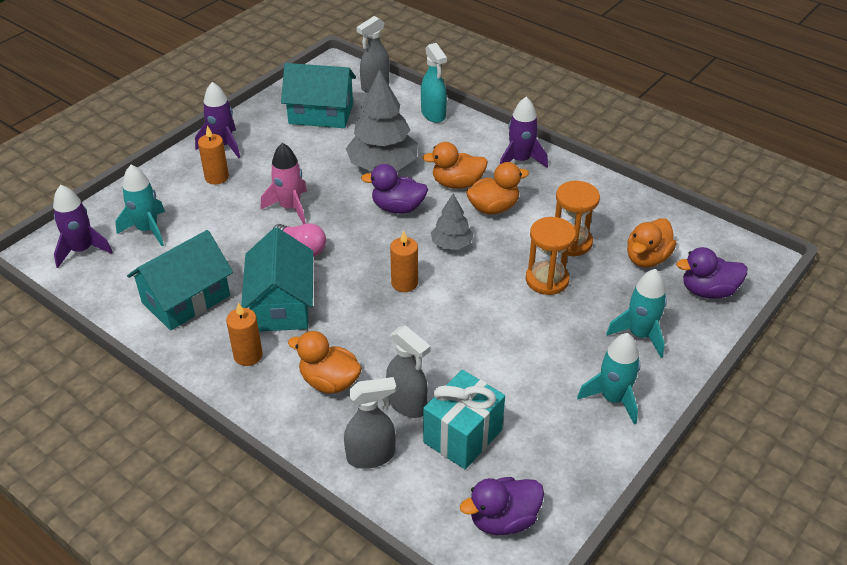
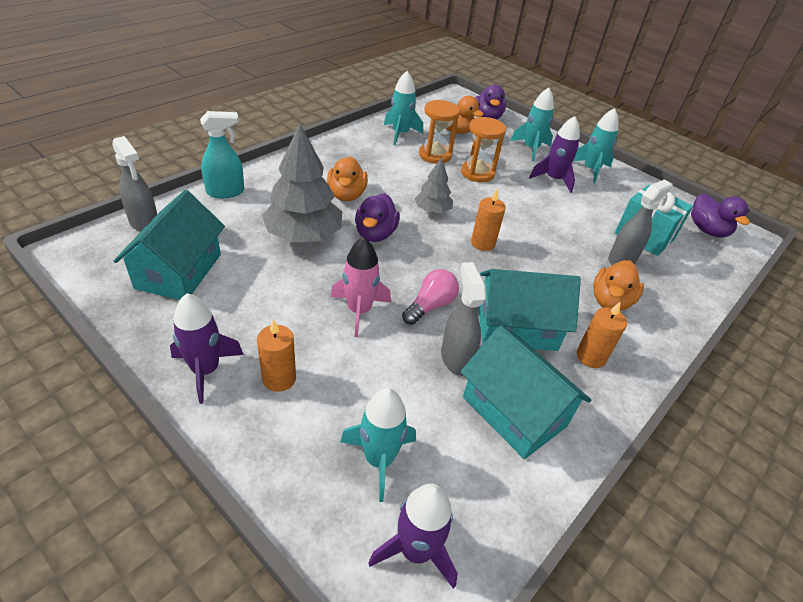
camera: 90 degrees left, 0 degrees up
(371, 456) = (680, 284): grey spray bottle -> grey spray bottle (456, 358)
(493, 208) = (386, 182): orange duck -> none
(520, 160) = (323, 158): purple rocket -> purple rocket (553, 179)
(607, 211) = (400, 134): none -> turquoise rocket

